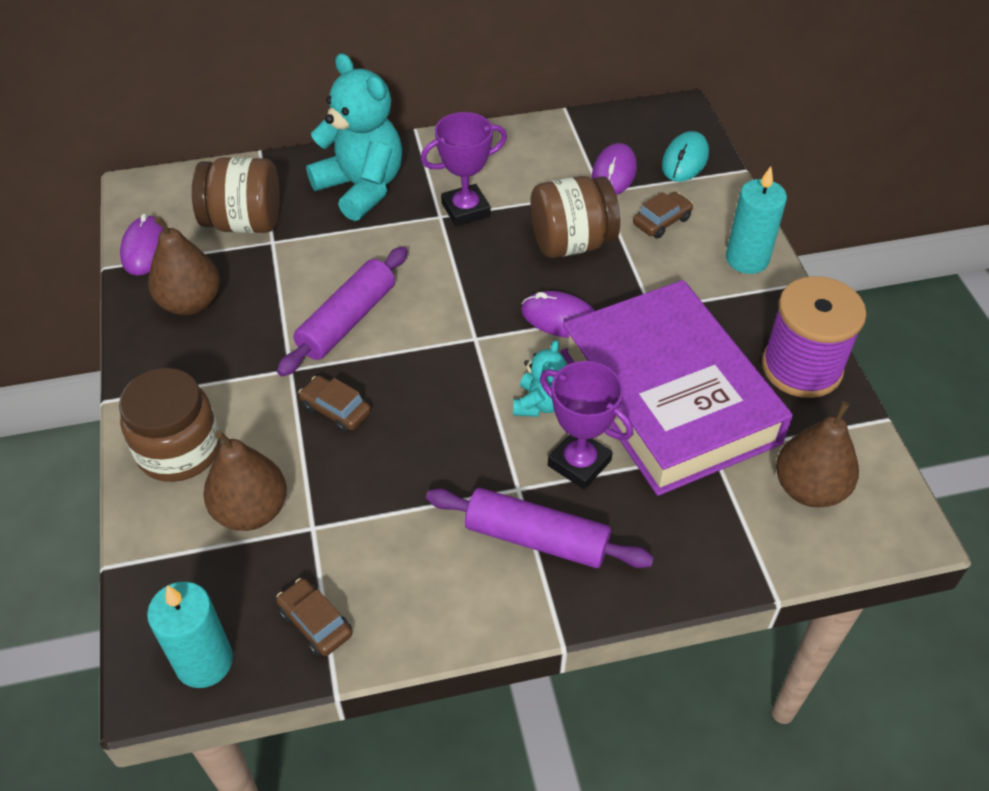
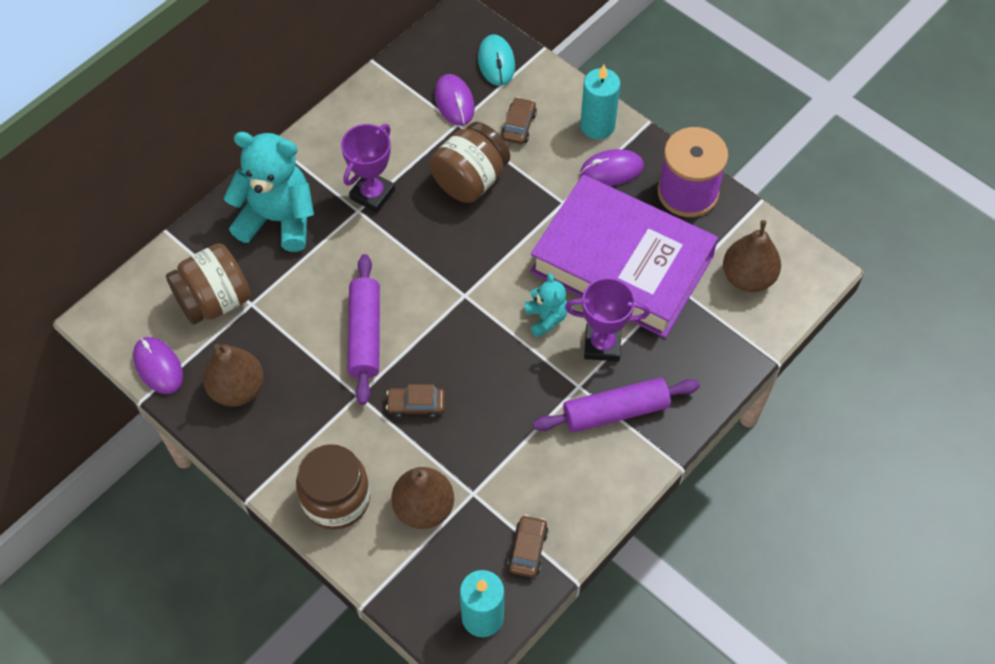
camera: 35 degrees left, 10 degrees up
(315, 622) = (528, 550): brown car -> brown car turned 90 degrees clockwise
(560, 318) = (509, 246): purple mouse -> purple mouse (611, 170)

